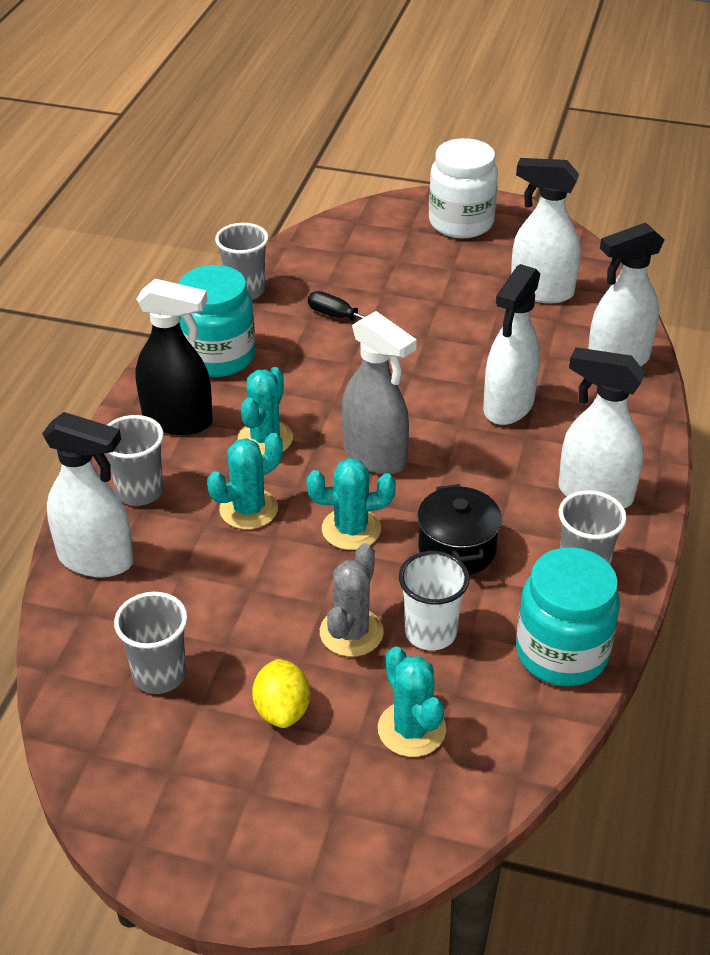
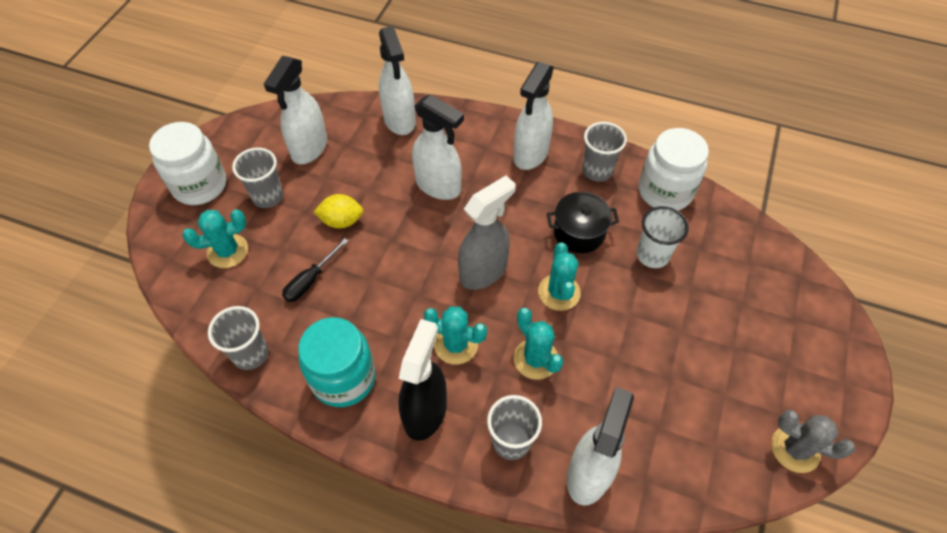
camera: 85 degrees left, 15 degrees up
(159, 674) = (701, 422): grey cup -> grey cup (268, 196)
(282, 710) = (724, 344): yellow lemon -> yellow lemon (341, 221)
(351, 632) = (655, 299): grey cactus -> grey cactus (795, 449)
(411, 729) = (730, 273): turquoise cactus -> turquoise cactus (227, 251)
(561, 653) = (665, 191): turquoise jar -> white jar

